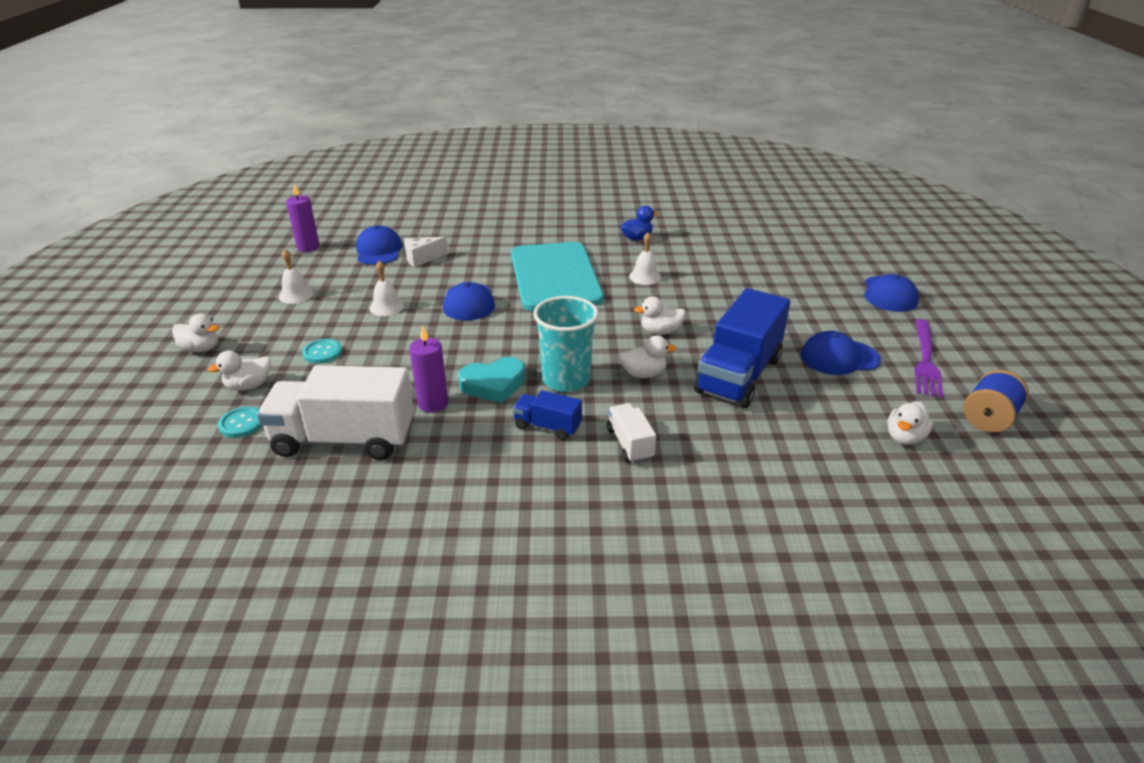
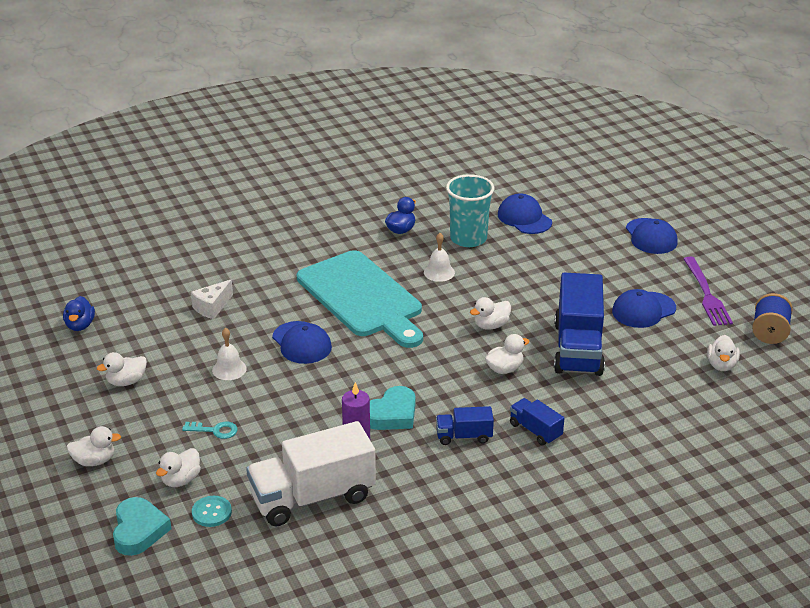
camera: 25 degrees left, 0 degrees up
(165, 419) = (139, 530): none -> turquoise heart
(296, 295) = (126, 381): white bell -> white duck
(308, 247) = (80, 325): purple candle -> blue duck
(322, 352) = (215, 430): turquoise button -> turquoise key
(379, 250) = (159, 310): blue cap -> blue cap (524, 218)
(566, 380) = (447, 392): turquoise cup -> turquoise cup (468, 238)
(630, 444) = (535, 431): white truck -> blue truck

